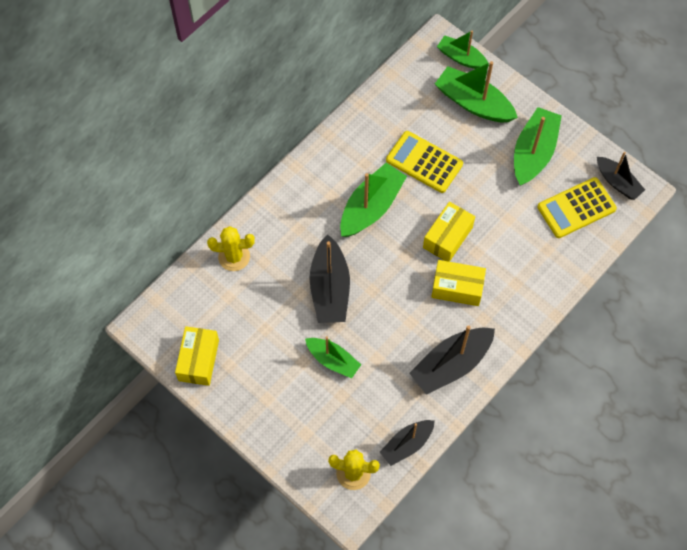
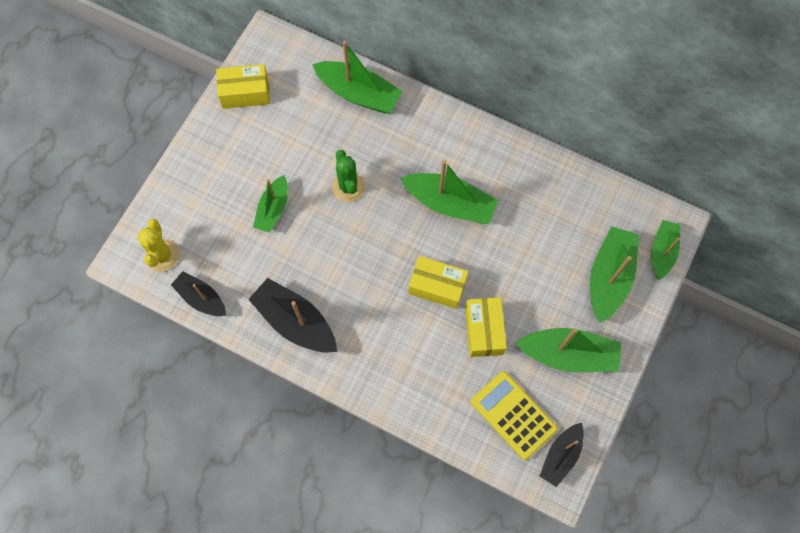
camera: 75 degrees right, 5 degrees up
(234, 257) = (358, 93): yellow cactus -> green boat
(330, 288) = (348, 187): black boat -> green cactus
(424, 162) = (518, 243): yellow calculator -> none
(457, 288) = (382, 308): yellow box -> yellow box (484, 330)

